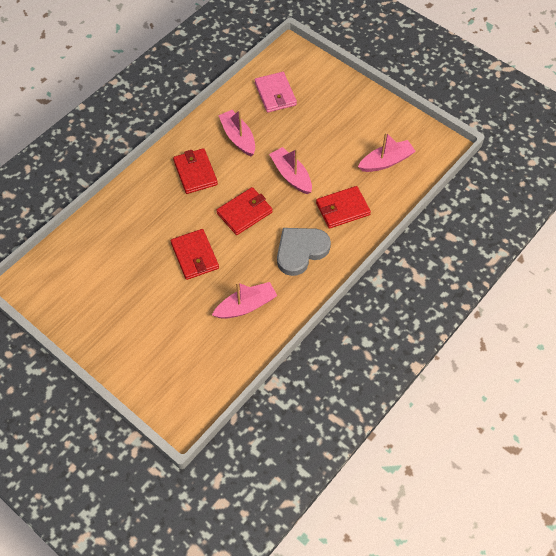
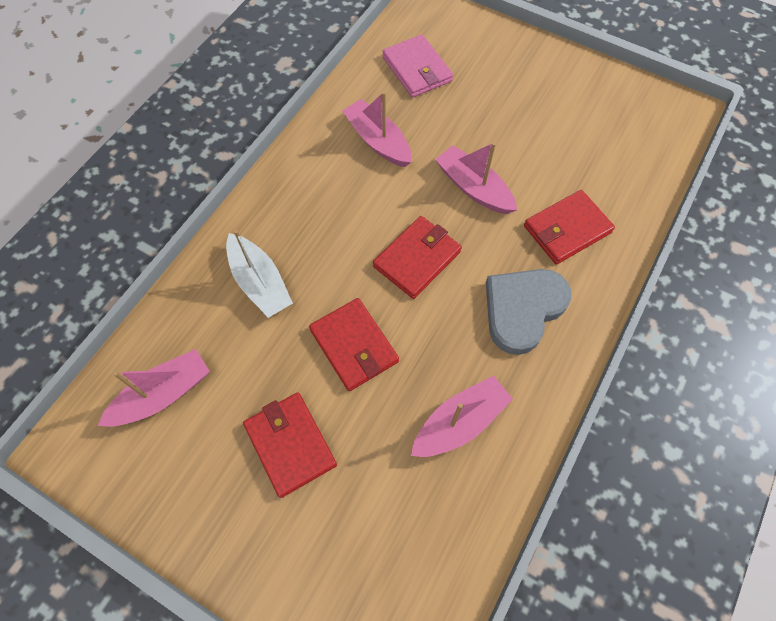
camera: 10 degrees left, 5 degrees up
(147, 212) = (260, 282): none -> white boat
(195, 172) = (324, 205): red wallet -> red wallet (290, 444)
(386, 161) = (608, 146): pink boat -> pink boat (163, 394)

